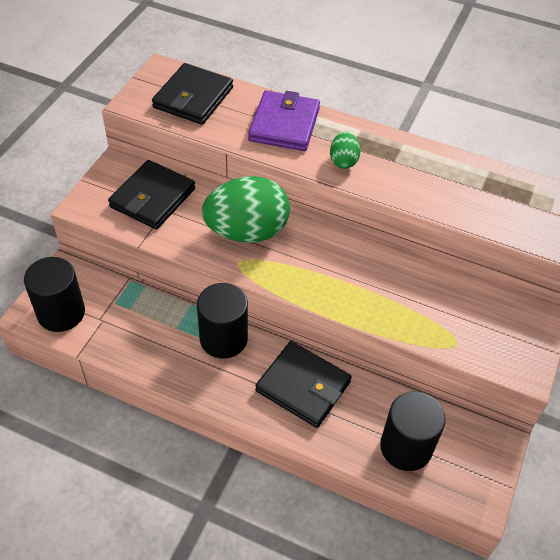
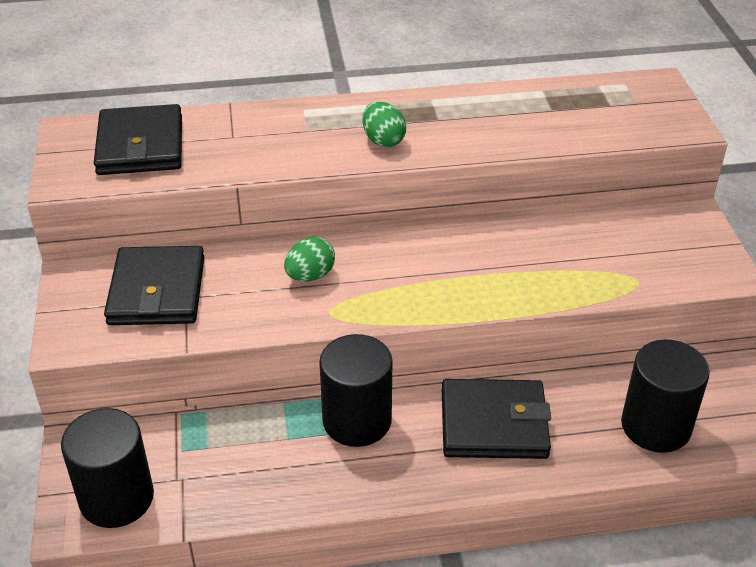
camera: 30 degrees left, 10 degrees down
(247, 232) = (310, 276): green egg -> green egg, size x0.47
(284, 124) = (280, 131): purple wallet -> none

